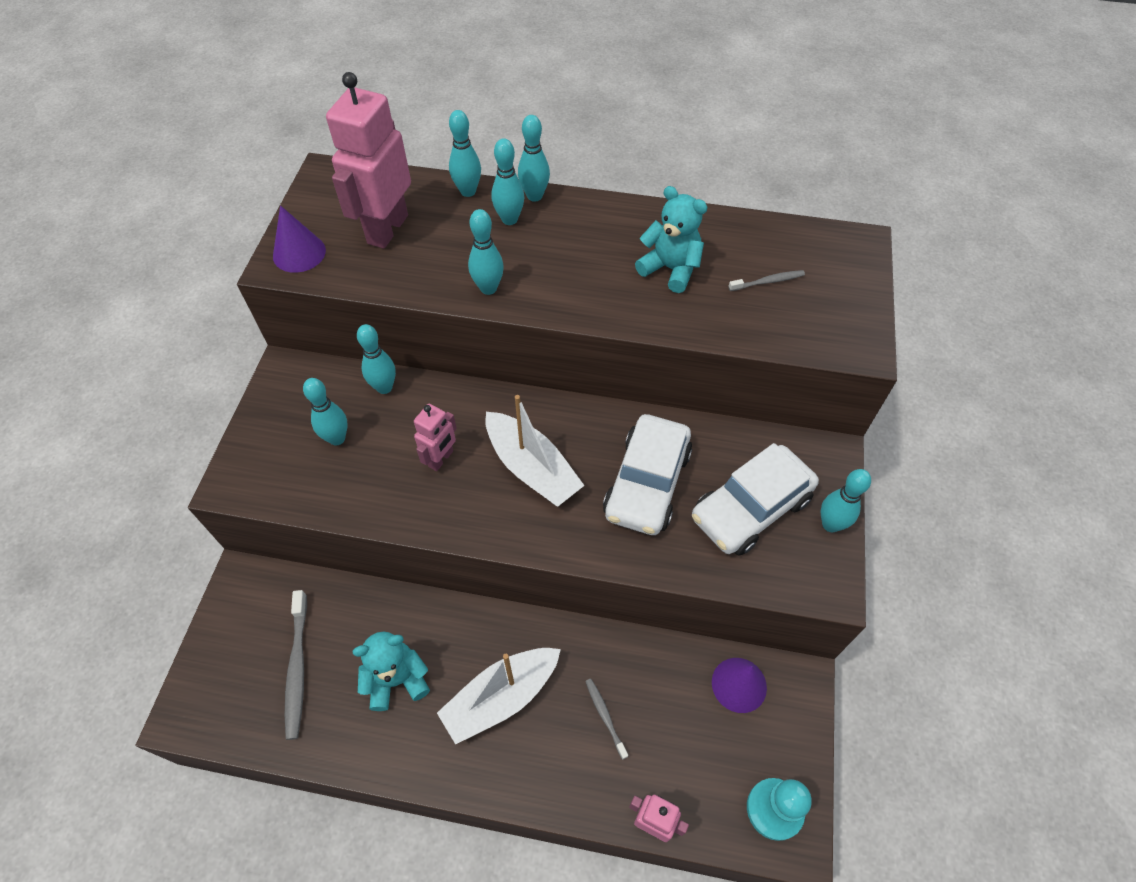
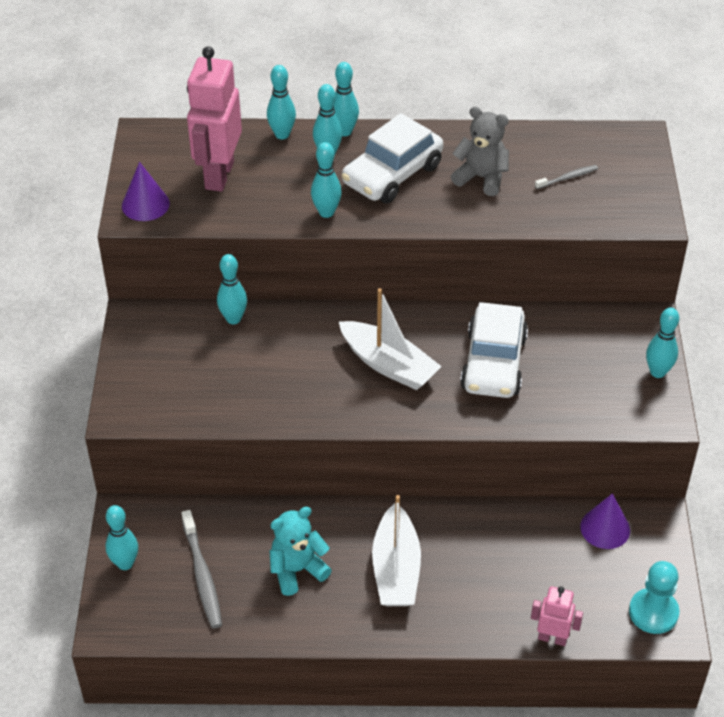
camera: 10 degrees left, 10 degrees down
(337, 438) = (203, 365): turquoise bowling pin -> turquoise bowling pin (125, 563)
(441, 459) = (304, 369): pink robot -> none
(501, 697) = (396, 569): white boat -> white boat turned 45 degrees counterclockwise
(605, 717) = (493, 569): grey toothbrush -> none
(670, 269) = (481, 178): turquoise teddy bear -> grey teddy bear
(750, 508) = (587, 369): white car -> white car (392, 174)

